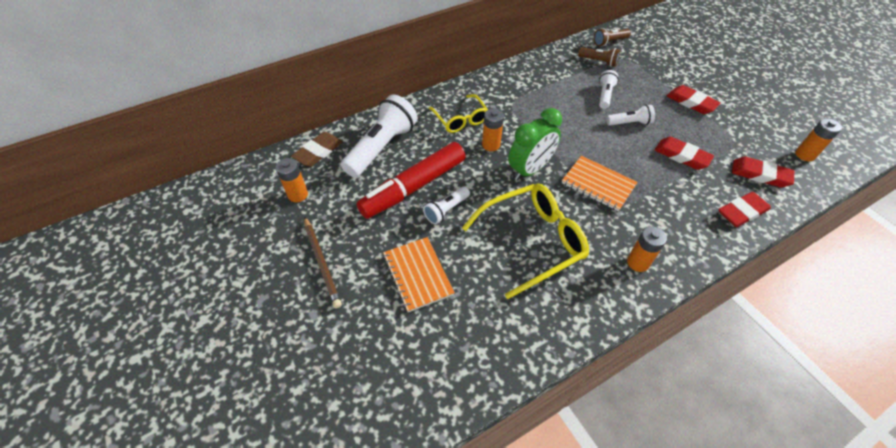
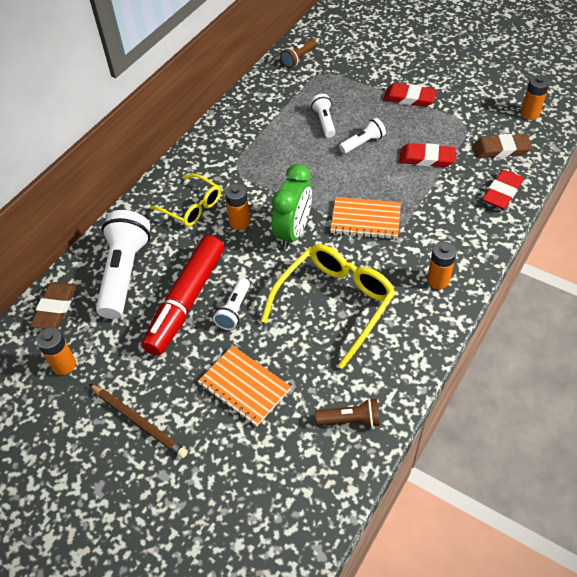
camera: 25 degrees left, 0 degrees up
(598, 62) = (299, 86): brown flashlight -> brown flashlight (350, 420)
(760, 175) = (501, 149): red eraser -> brown eraser

